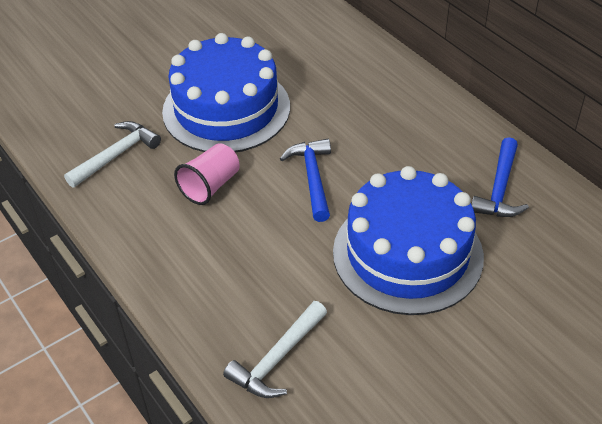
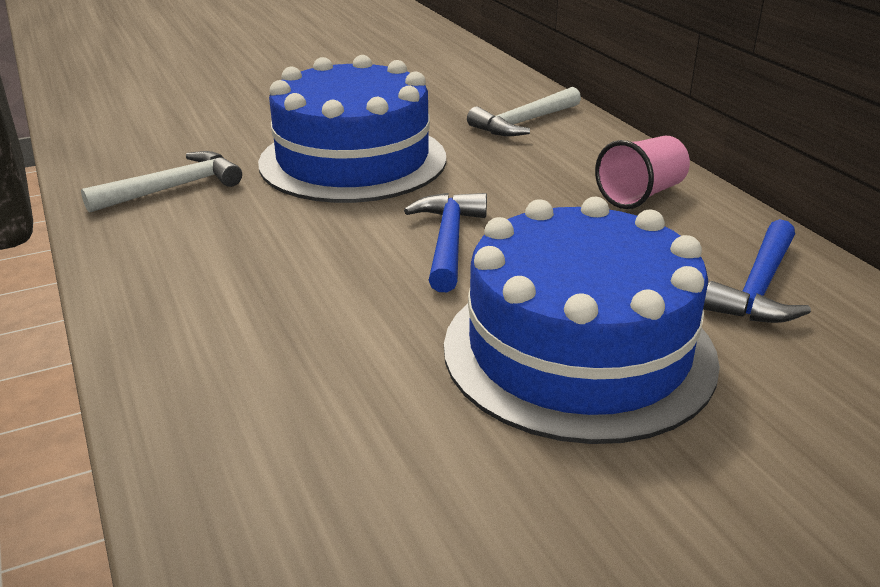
camera: 10 degrees right, 15 degrees down
(210, 186) = (288, 233): pink cup -> pink cup (641, 195)
(277, 359) = (283, 473): white hammer -> white hammer (524, 123)

